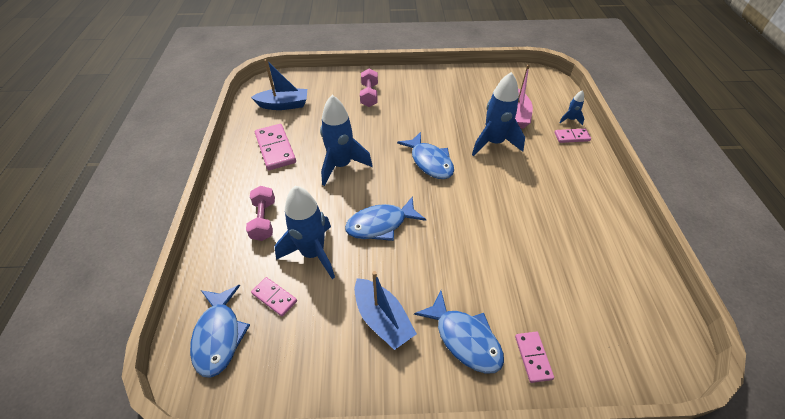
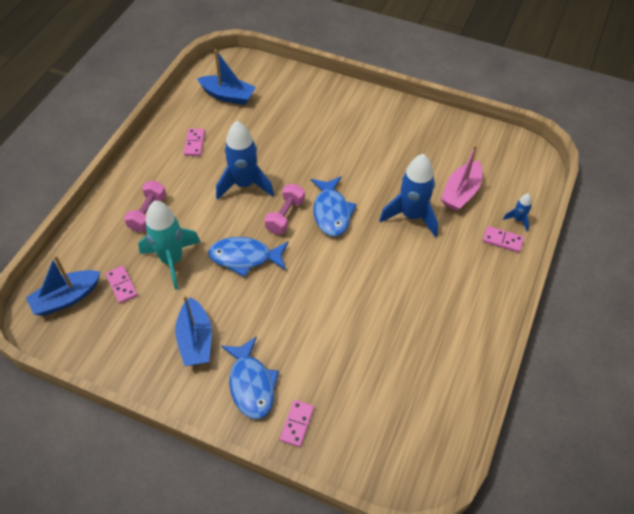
camera: 25 degrees right, 5 degrees up
(219, 335) = (66, 298): blue fish -> blue boat
(275, 149) = (194, 143): pink domino -> pink domino, size x0.57
(313, 253) = (172, 260): blue rocket -> turquoise rocket
(369, 95) = (319, 113): pink dumbbell -> pink dumbbell (285, 216)

